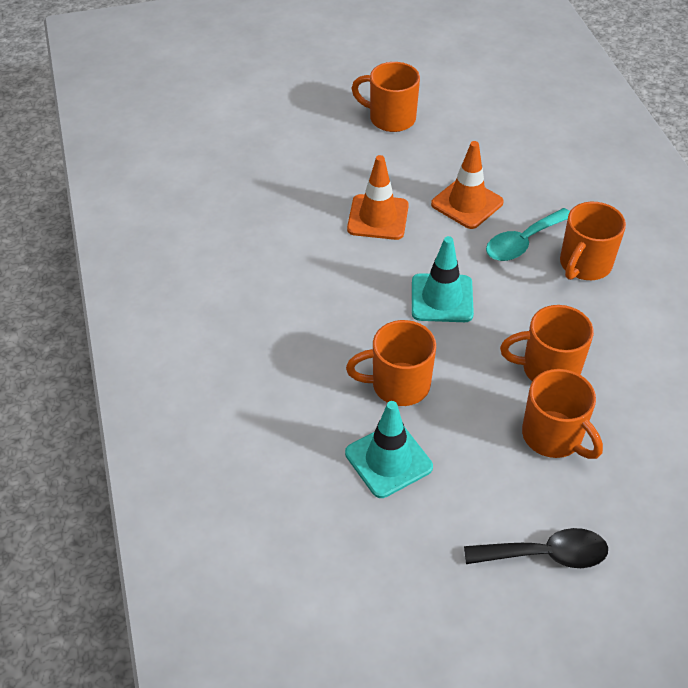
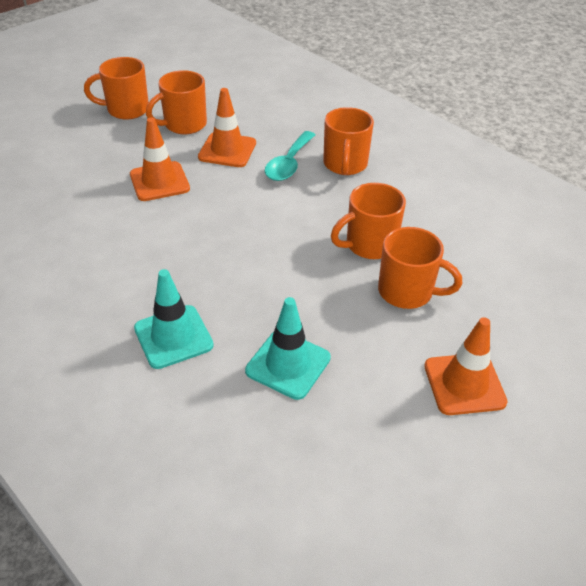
camera: 30 degrees left, 5 degrees down
(398, 385) = (257, 301): orange mug -> orange mug (184, 125)
(442, 298) = (251, 223): turquoise traffic cone -> turquoise traffic cone (173, 337)
(546, 554) = (464, 384): black spoon -> orange traffic cone

